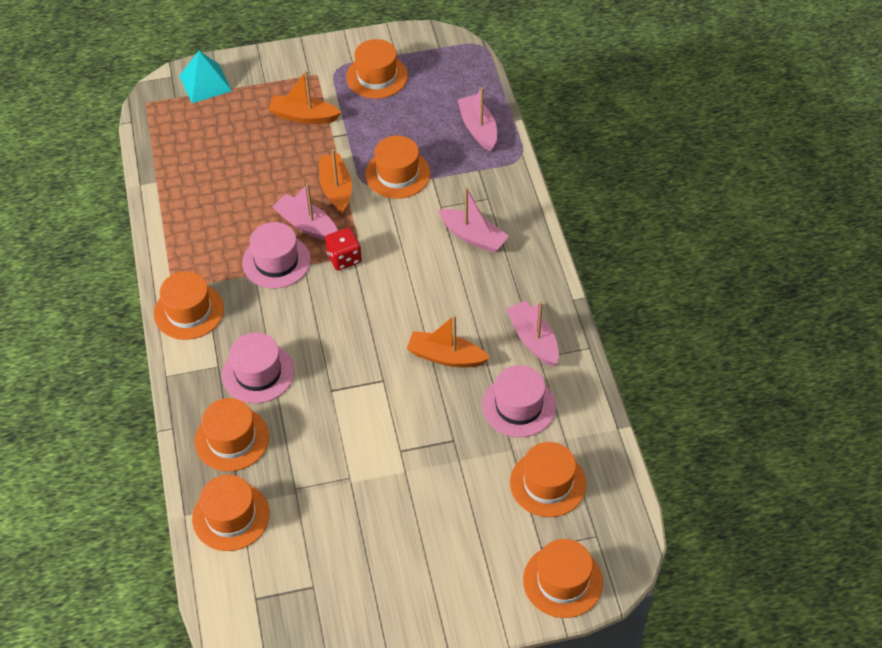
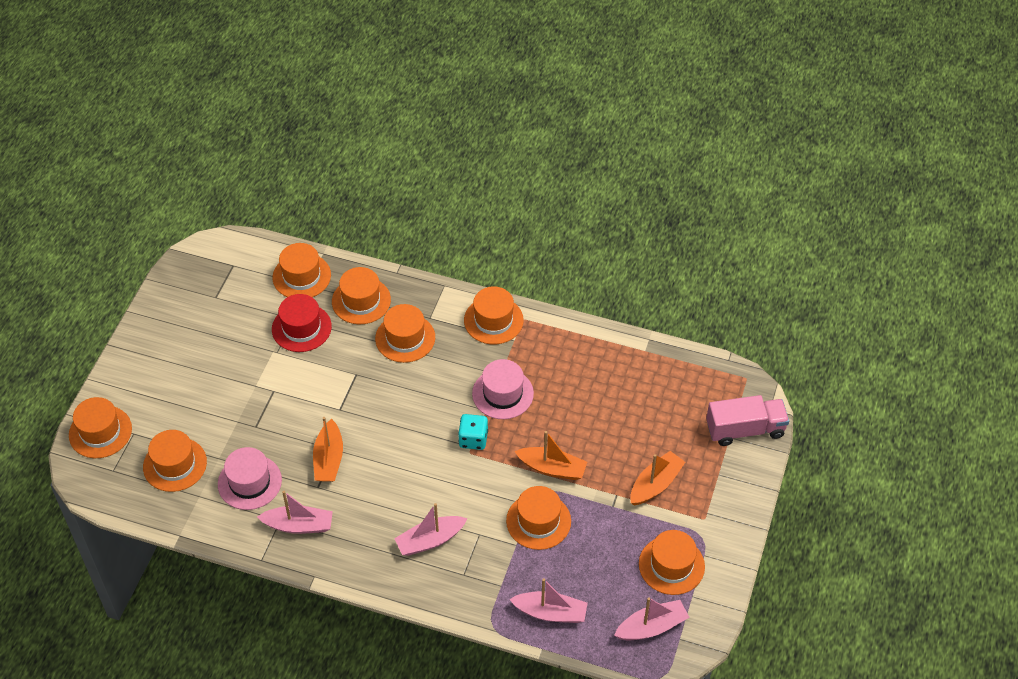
camera: 120 degrees right, 0 degrees up
(205, 83) = (745, 429): turquoise pyramid -> pink truck
(258, 373) = (405, 338): pink hat -> orange hat
(303, 473) = (301, 328): none -> red hat
(306, 225) = (526, 430): pink boat -> pink boat (651, 627)
(344, 258) = (473, 439): red dice -> turquoise dice
(446, 357) = (329, 459): orange boat -> orange boat turned 135 degrees clockwise

